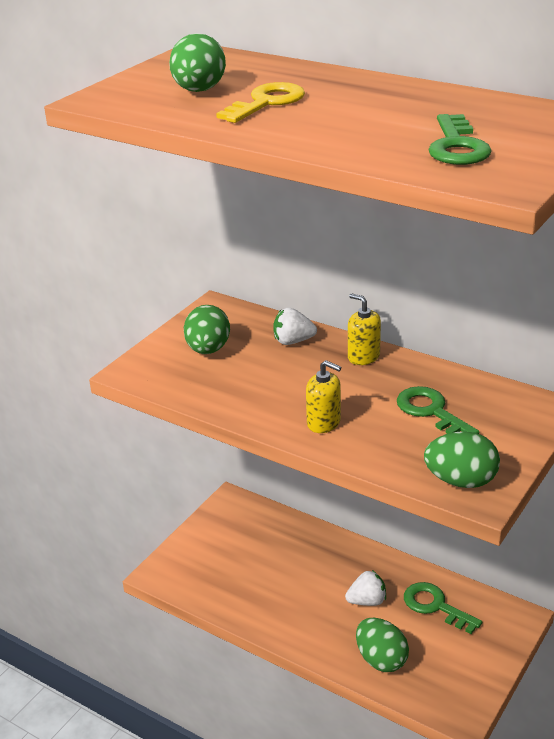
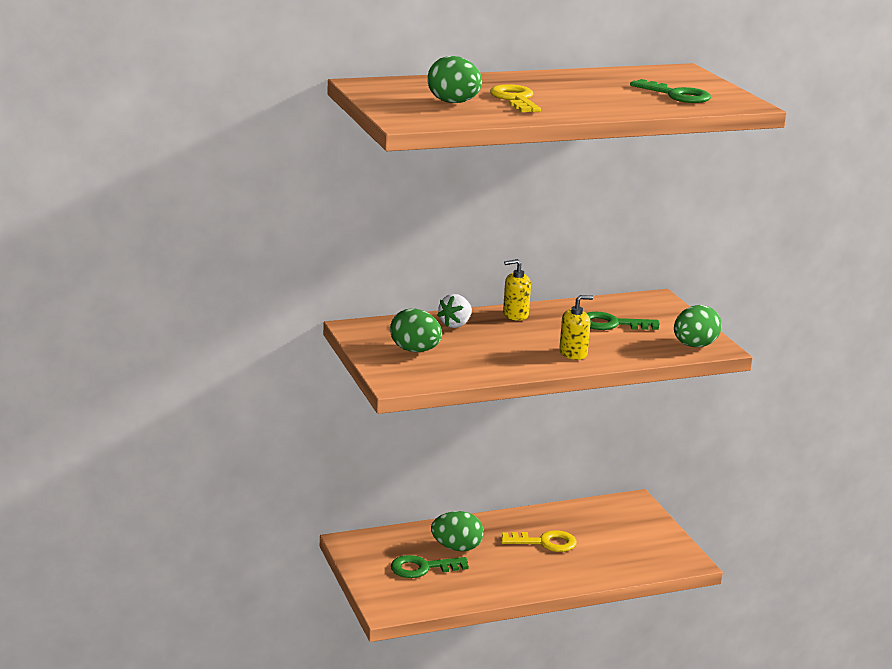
camera: 55 degrees left, 10 degrees down
(367, 601) = (545, 542): white strawberry -> yellow key
(381, 660) = (606, 564): green egg -> green egg (457, 548)
(435, 606) = (585, 522): green key -> green key (422, 568)

